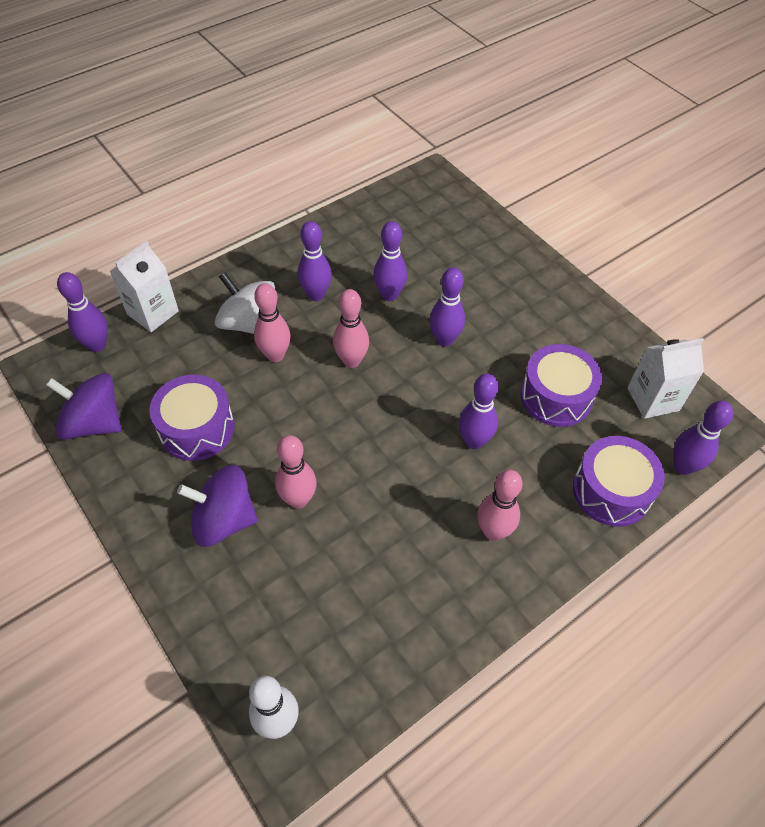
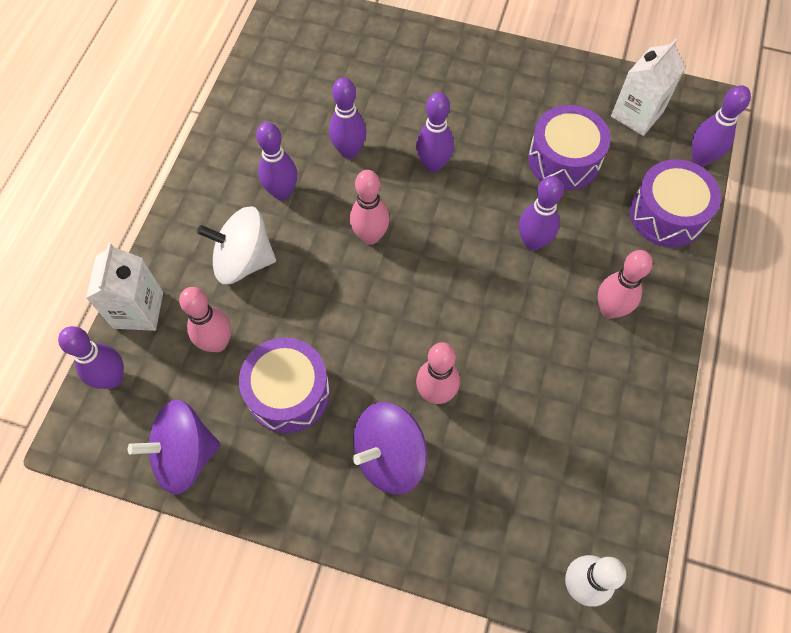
camera: 35 degrees left, 10 degrees up
(275, 355) = (297, 275): pink bowling pin -> pink bowling pin (217, 343)

